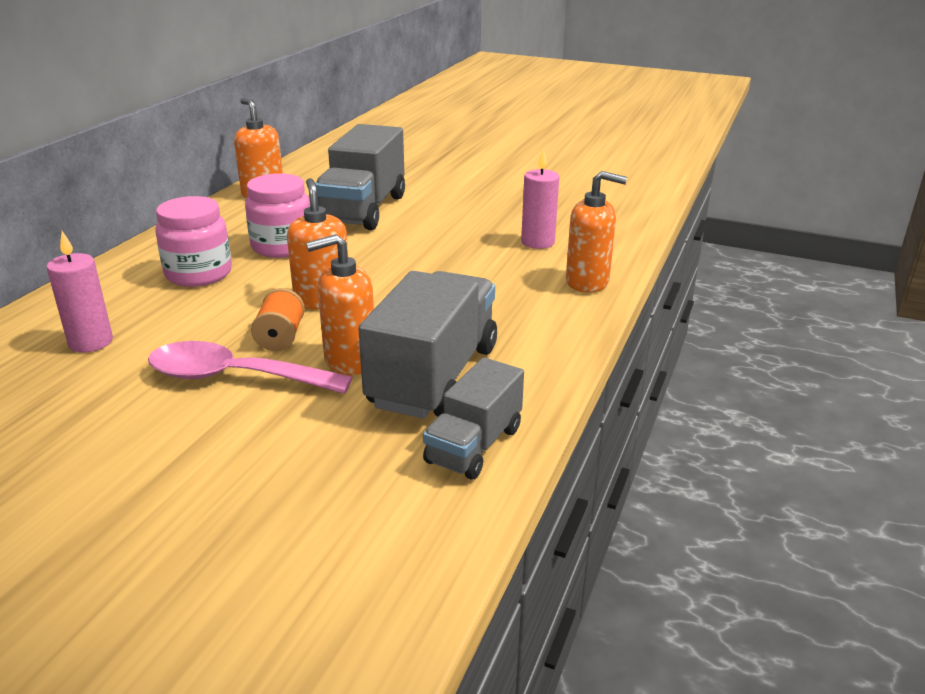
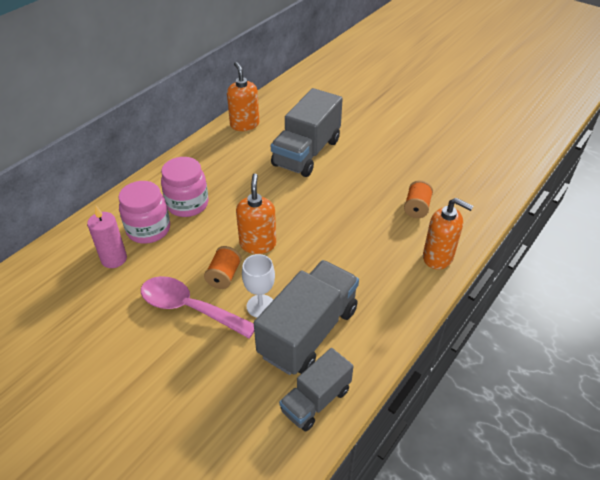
camera: 15 degrees right, 15 degrees up
(282, 247) = (245, 184): pink jar -> pink jar (148, 229)
(349, 360) = (260, 306): orange soap dispenser -> white goblet
(537, 242) = (416, 208): pink candle -> orange spool

